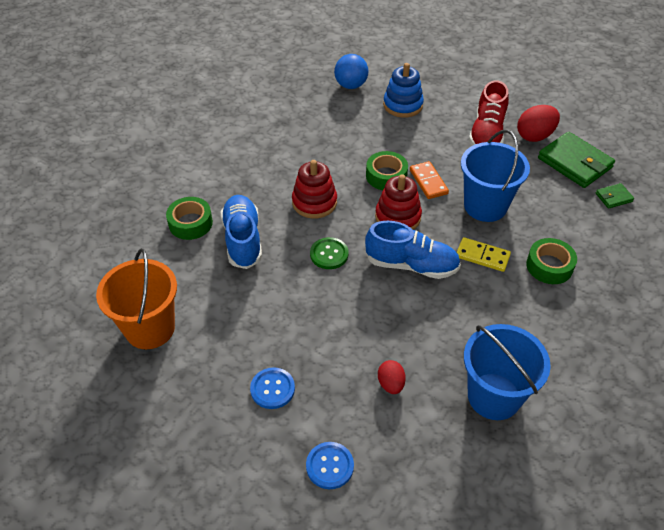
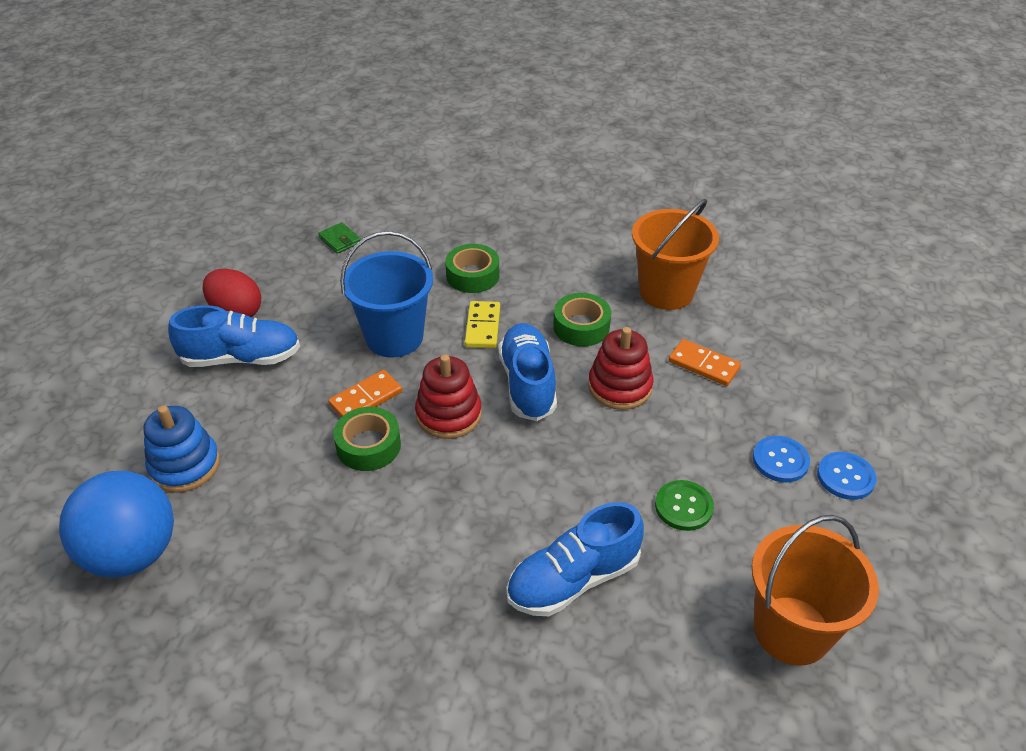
camera: 110 degrees left, 5 degrees down
(190, 223) = (573, 670): green tape -> green tape (581, 327)
(314, 202) = (457, 515): red stacking toy -> red stacking toy (620, 387)
(329, 254) = (550, 468): green button -> green button (683, 506)
(329, 466) = (826, 387): blue button -> blue button (845, 477)
(351, 85) = (133, 553): blue ball -> blue ball, size x1.55
(390, 384) = (704, 365): red egg -> orange domino
(487, 134) = (241, 358): red shoe -> blue shoe
(494, 396) = (666, 292): blue bucket -> orange bucket
(574, 163) = (285, 273): green wallet -> none

